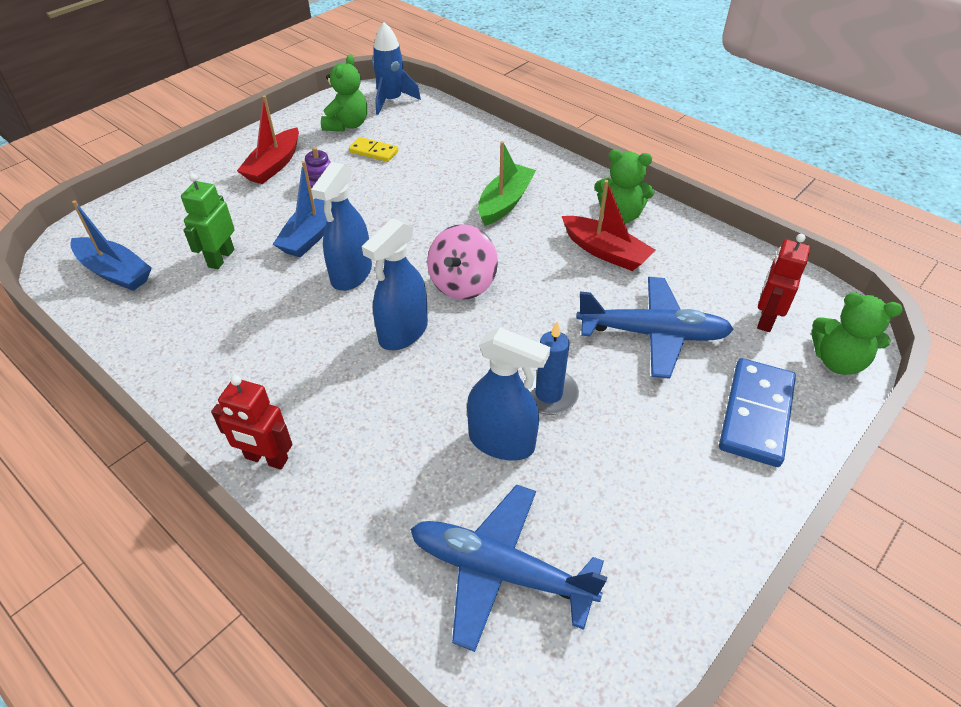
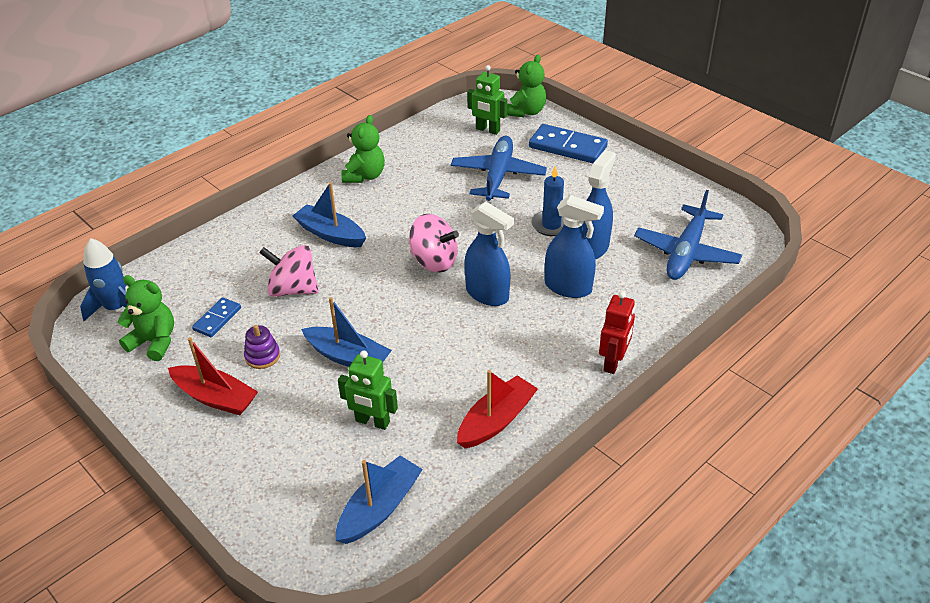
camera: 85 degrees left, 5 degrees down
(351, 274) = (412, 327): blue spray bottle -> blue spray bottle (568, 287)
(373, 152) = (217, 319): yellow domino -> blue domino
(414, 189) = (293, 289): none -> pink spinning top
(505, 202) = (330, 234): green boat -> blue boat
(605, 252) = (407, 187): red boat -> red boat (496, 420)
(766, 319) = (487, 130): red robot -> green robot

